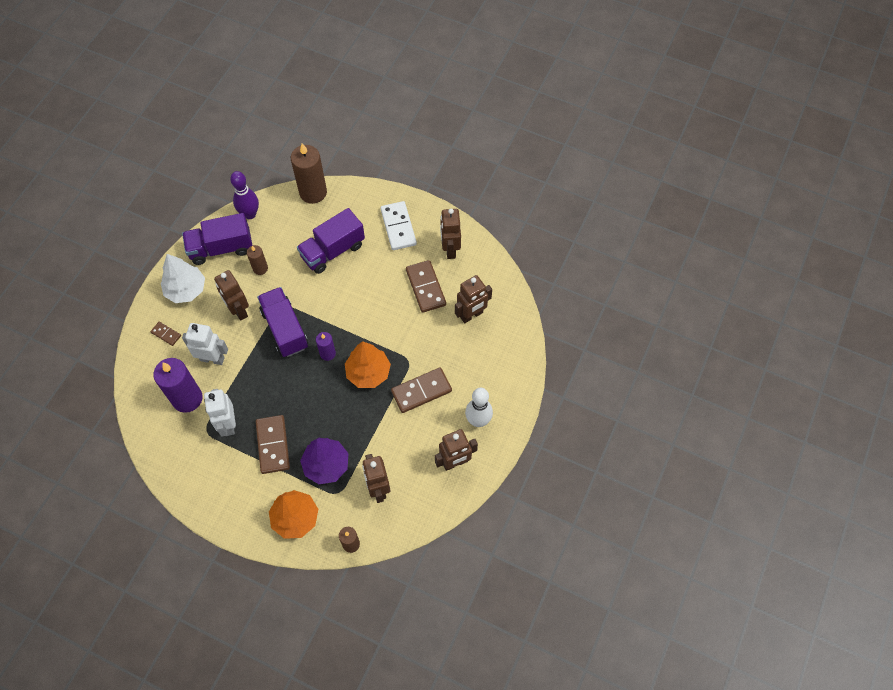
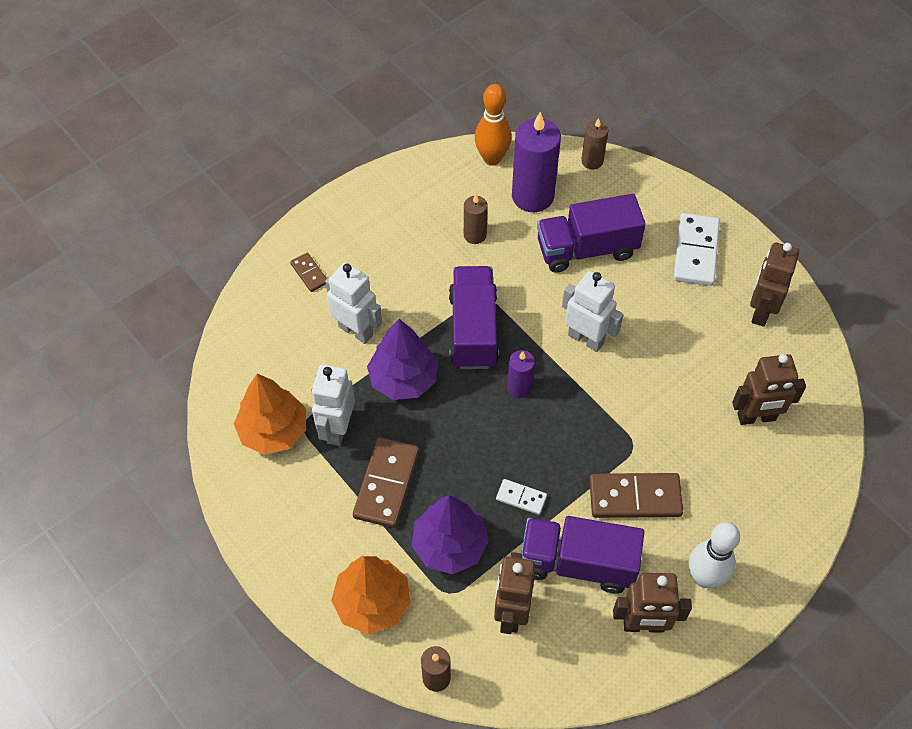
camera: 25 degrees right, 5 degrees down
(186, 290) = (362, 225): white tree -> none
(187, 398) = (298, 370): purple candle -> purple candle (532, 196)
(221, 248) = (433, 188): purple truck -> purple truck (578, 563)
(238, 310) = (420, 280): brown robot -> none
(250, 214) = (492, 158): purple bowling pin -> orange bowling pin
(255, 377) = (403, 379): none -> purple tree
(313, 192) = (592, 161): brown candle -> brown candle, size x0.53
(355, 307) = (586, 339): none -> white robot
(356, 419) = (521, 497): none -> white domino
(368, 372) = (567, 438): orange tree -> orange tree (273, 431)
(426, 287) = (702, 351): brown domino -> none

